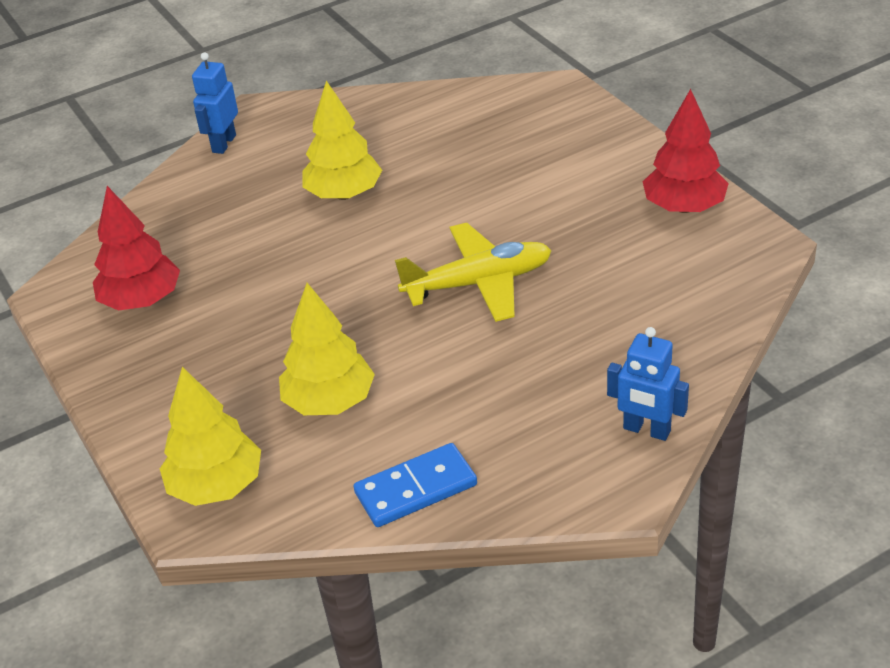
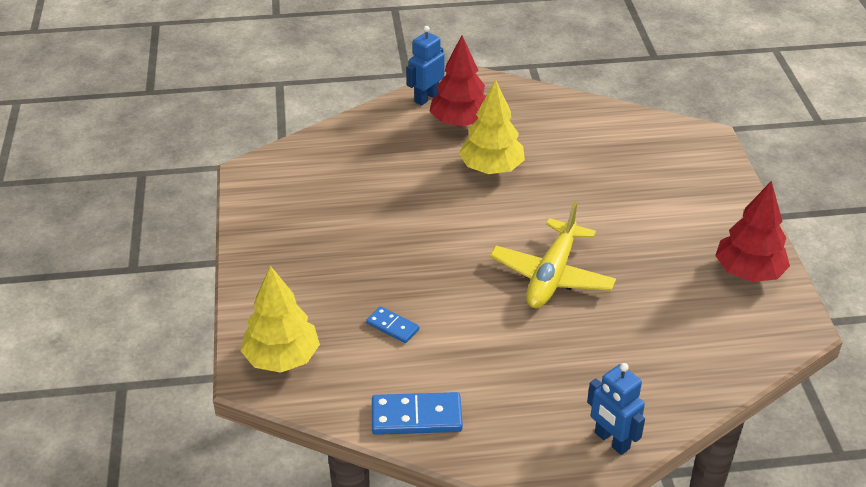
camera: 20 degrees right, 0 degrees up
(142, 300) = (305, 200): red tree -> red tree (460, 122)
(329, 402) = (392, 326): yellow tree -> blue domino
(479, 283) = (552, 276): yellow plane -> yellow plane turned 105 degrees clockwise

